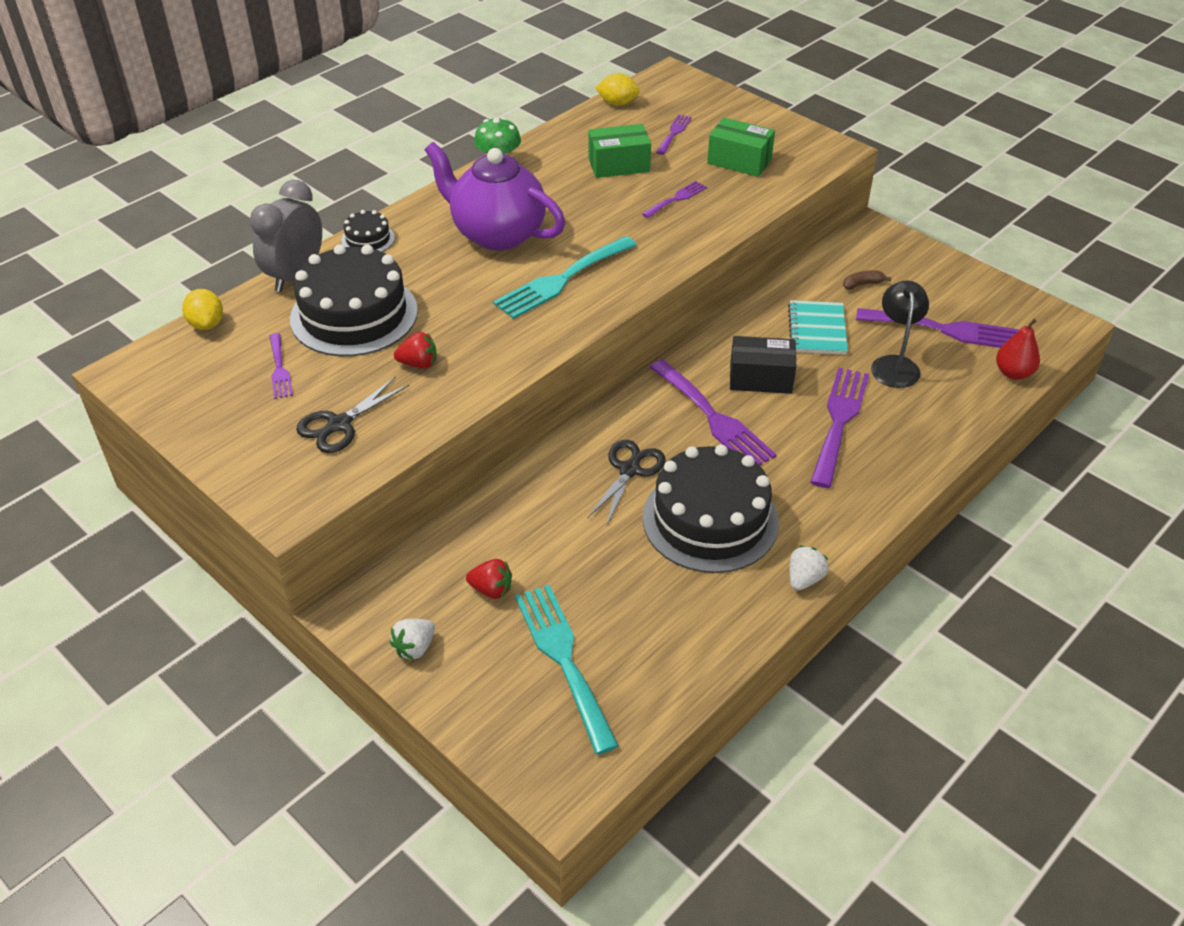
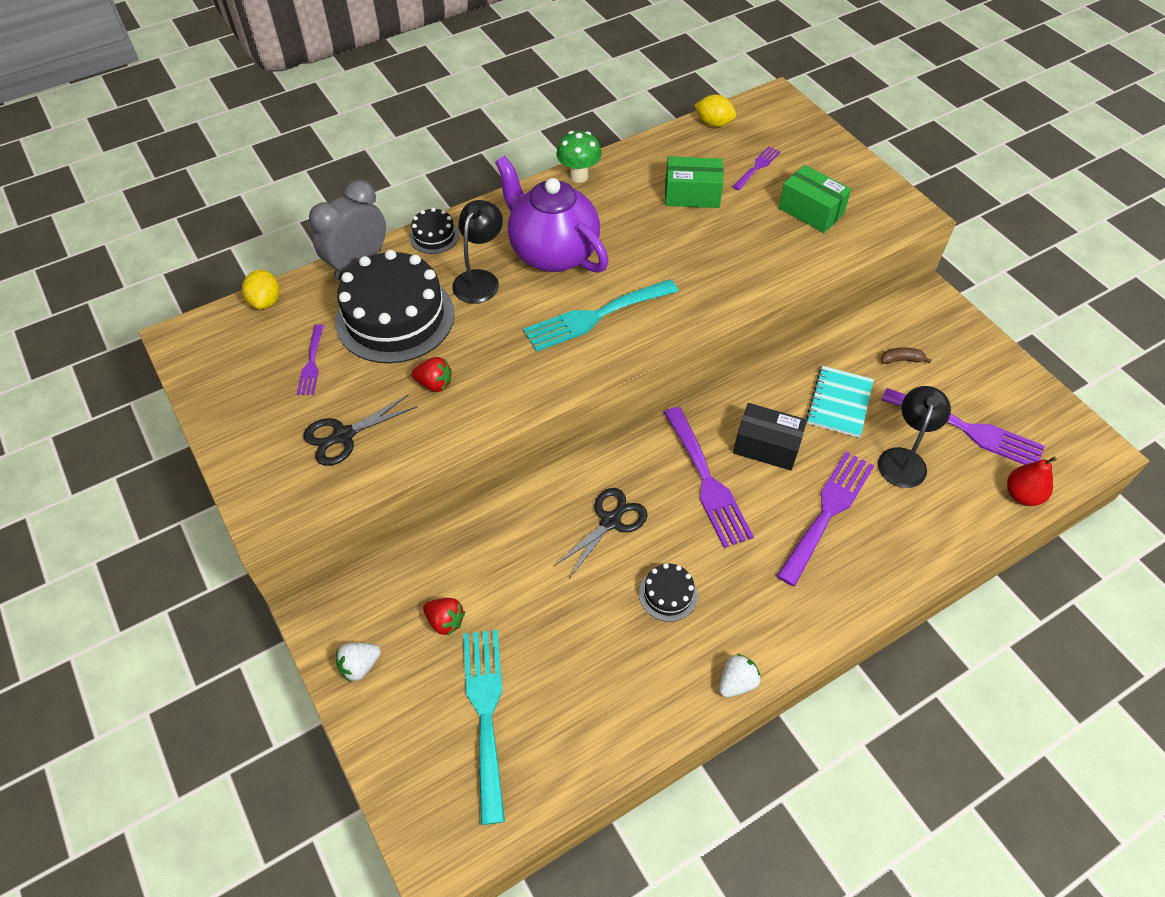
camera: 15 degrees right, 10 degrees up
(431, 268) = (480, 279): none -> black lamp
(676, 199) = (735, 244): purple fork -> none
(710, 520) = (668, 594): black cake -> black cake, size x0.45

